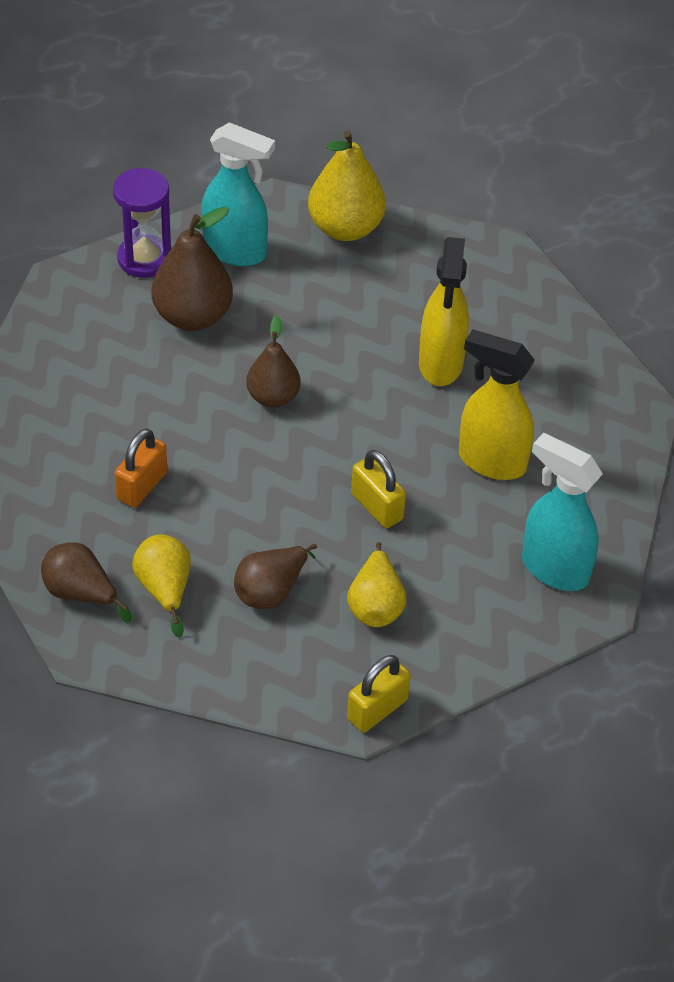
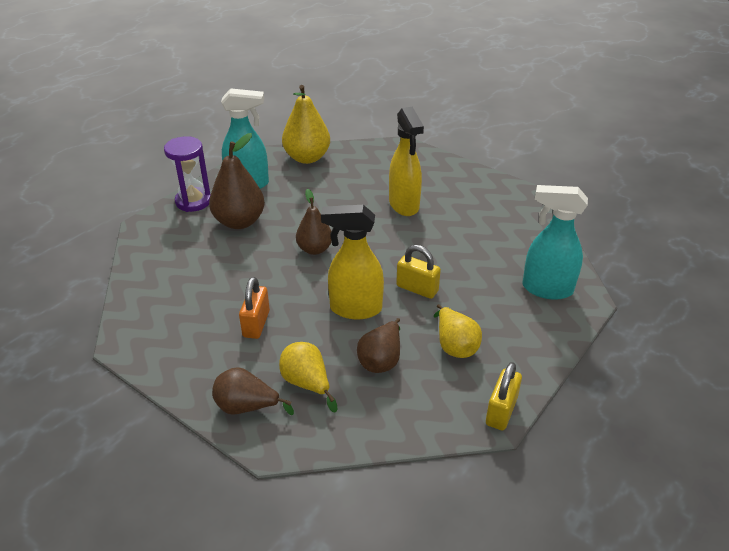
camera: 20 degrees left, 10 degrees down
(491, 461) = (467, 244): yellow spray bottle -> yellow spray bottle (355, 309)

